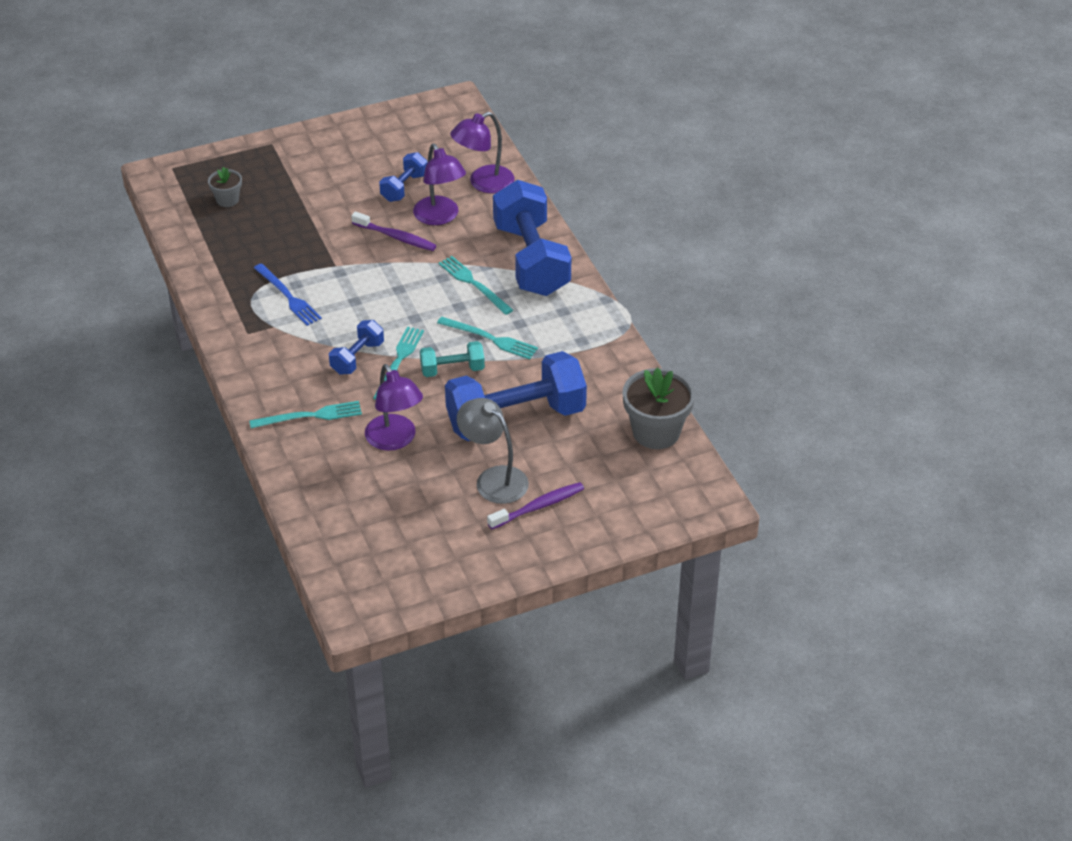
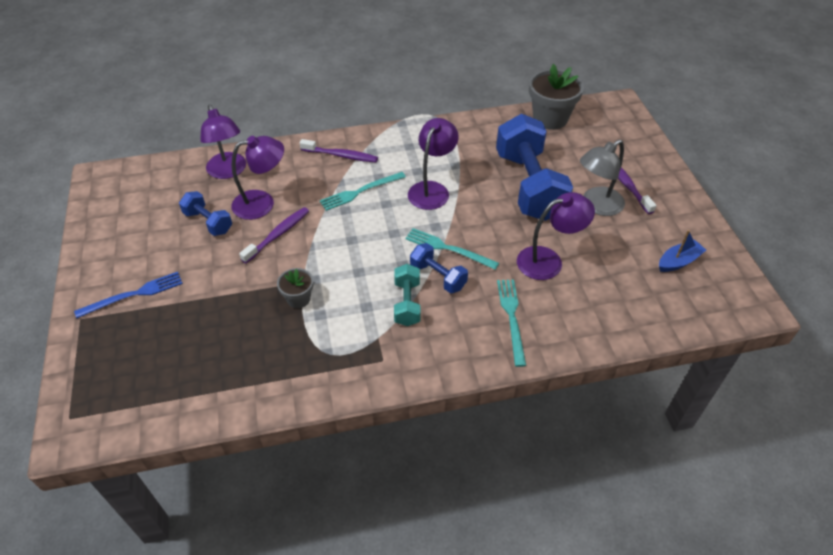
camera: 80 degrees left, 5 degrees up
(227, 200) = (157, 365): grey flower pot -> grey flower pot (298, 299)
(288, 296) = (336, 322): blue fork -> blue fork (134, 294)
(413, 550) = (678, 261): none -> blue boat
(452, 370) = (465, 216): turquoise dumbbell -> turquoise dumbbell (407, 303)
(490, 338) = (432, 189): turquoise fork -> purple lamp
(531, 260) = (341, 155): blue dumbbell -> purple toothbrush

